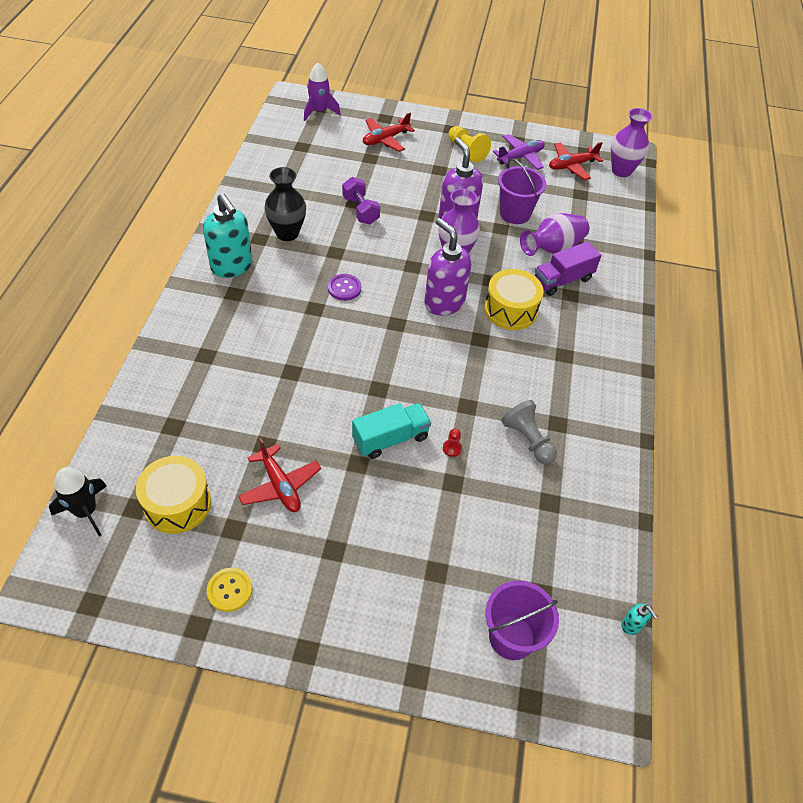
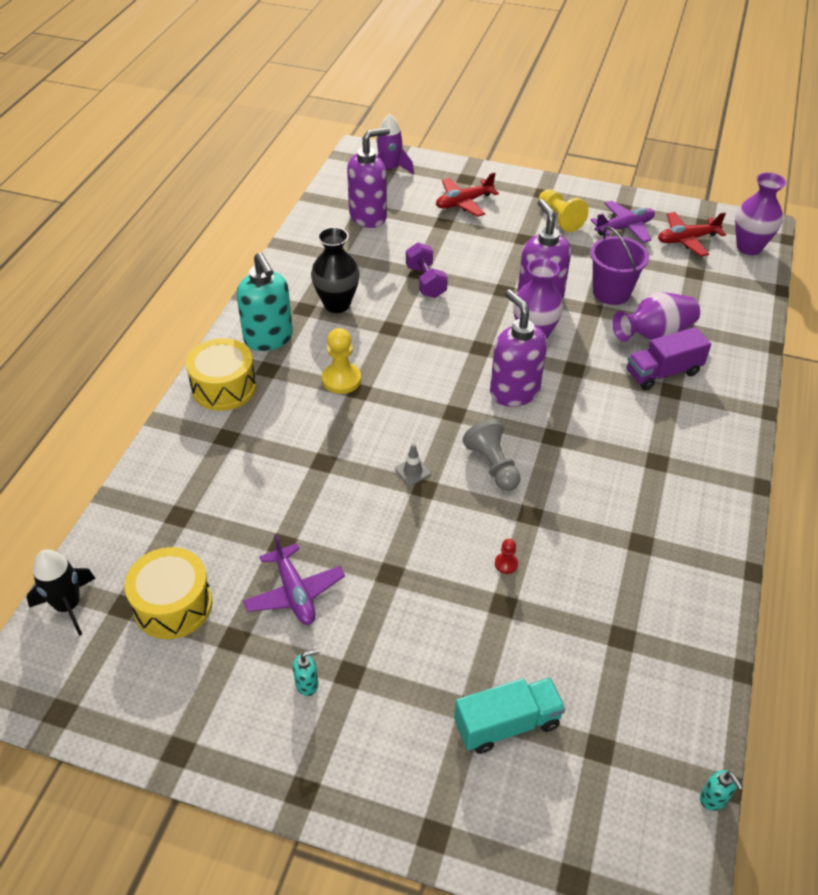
camera: 10 degrees right, 5 degrees down
(230, 590) = (221, 711): yellow button -> none
(280, 485) = (294, 592): red plane -> purple plane
(298, 299) = (341, 379): none -> yellow pawn
(299, 561) = (307, 684): none -> turquoise soap dispenser
(305, 154) = (368, 216): none -> purple soap dispenser
(344, 288) = (396, 369): purple button -> none
(367, 375) = (412, 471): none -> grey traffic cone
(390, 439) = (432, 547): turquoise truck -> turquoise truck (507, 724)
(510, 310) = (595, 404): yellow drum -> yellow drum (224, 387)
(511, 637) = (557, 799): purple bucket -> none
(528, 440) = (601, 560): grey pawn -> grey pawn (493, 465)

